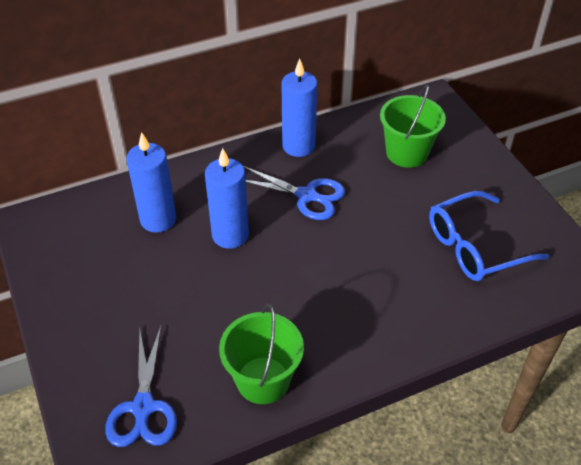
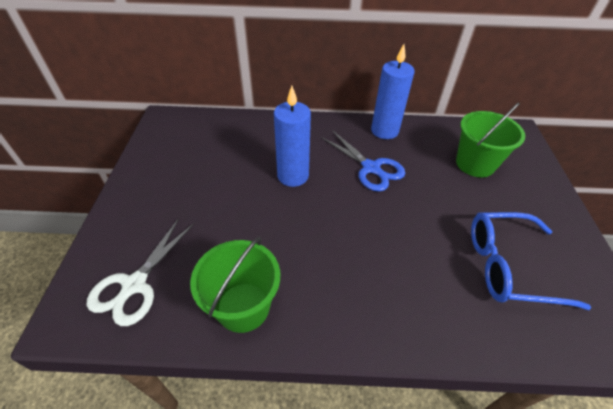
camera: 25 degrees right, 0 degrees up
(143, 408) = (134, 286): blue scissors -> white scissors
(158, 219) = (248, 146): blue candle -> none

